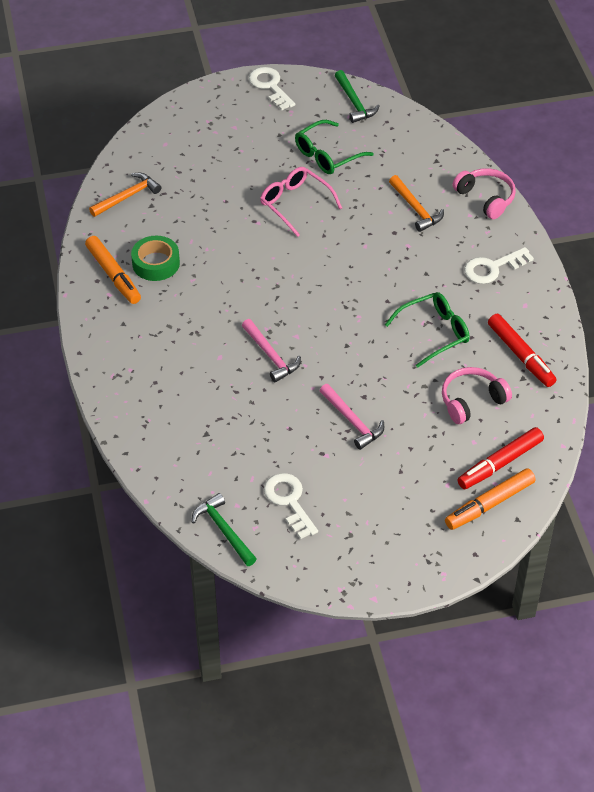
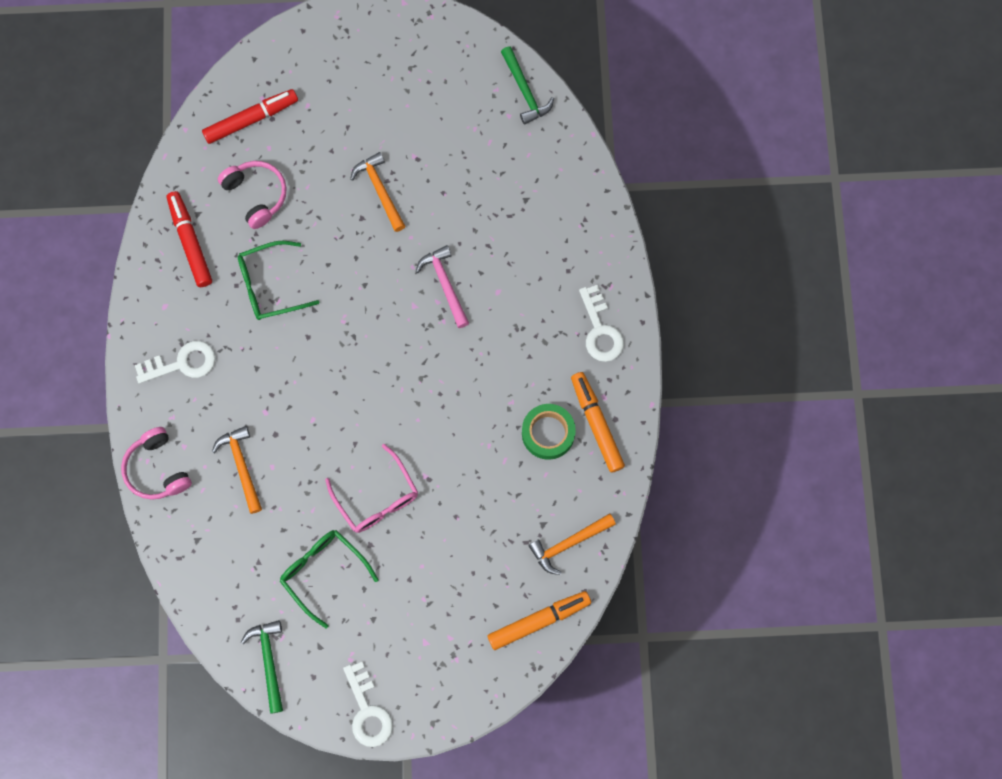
camera: 170 degrees left, 25 degrees up
(289, 501) = (459, 111): white key -> white key (600, 330)
(327, 155) = (323, 572): green glasses -> green glasses turned 105 degrees counterclockwise
(352, 421) = (380, 190): pink hammer -> orange hammer
(471, 400) = (256, 195): pink headphones -> pink headphones turned 105 degrees counterclockwise
(489, 504) = (274, 78): orange marker -> orange marker (539, 621)

